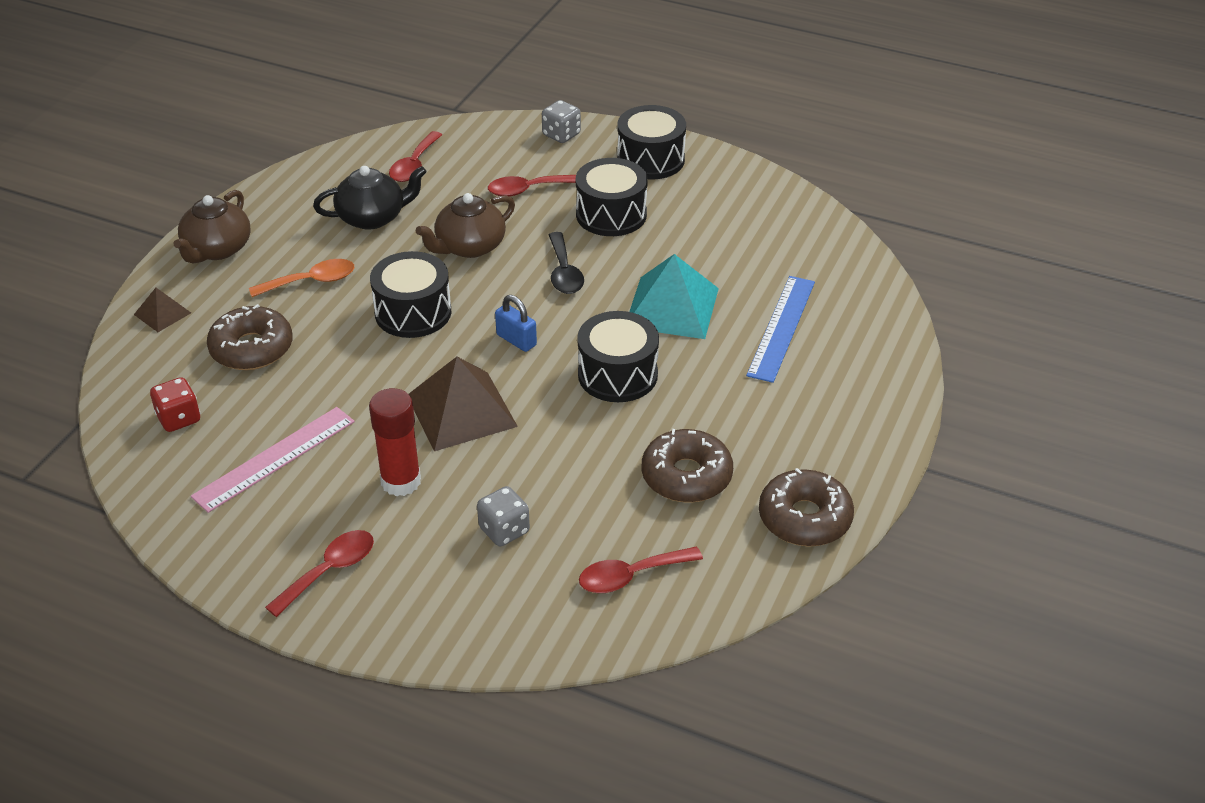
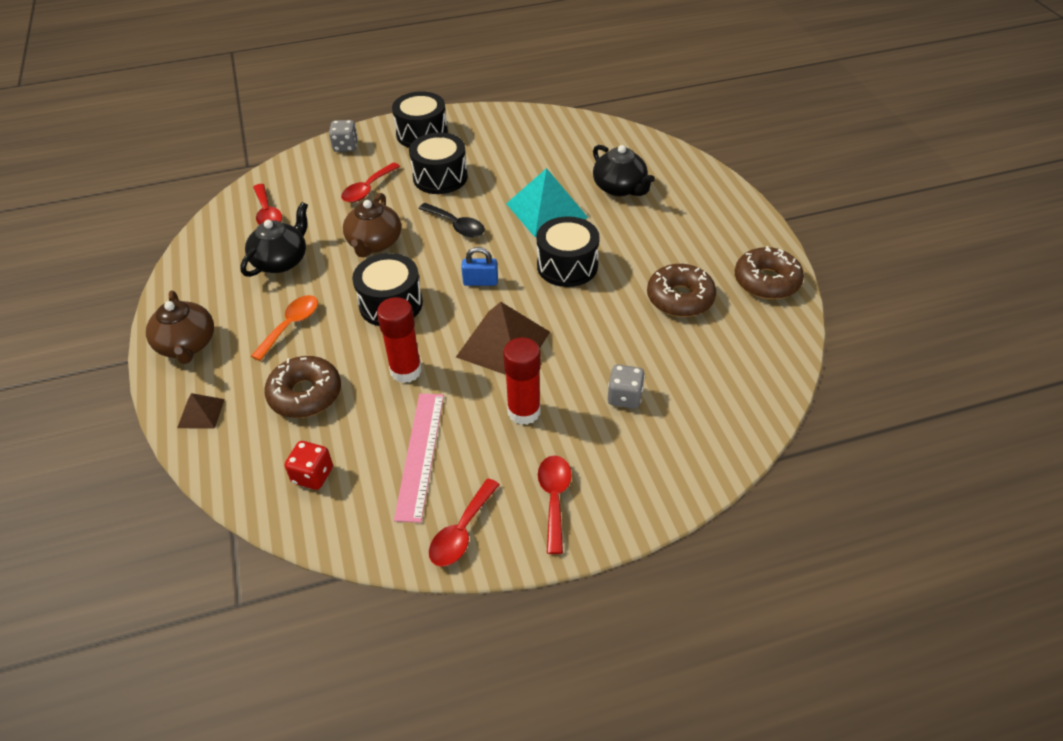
camera: 40 degrees left, 5 degrees up
(351, 380) = (406, 371): none -> red glue stick
(631, 576) = (726, 373): red spoon -> red spoon (461, 532)
(781, 328) = (620, 188): blue ruler -> black teapot

